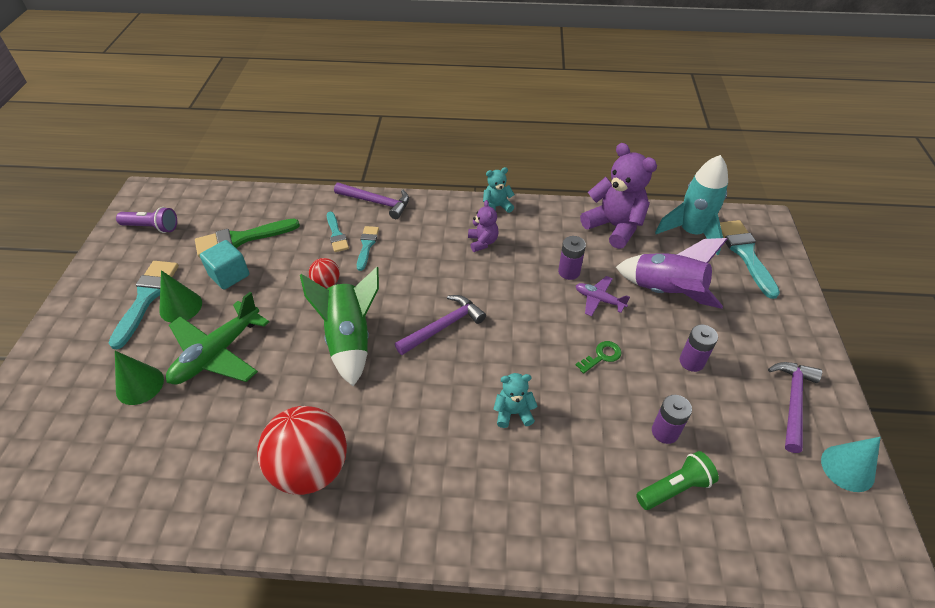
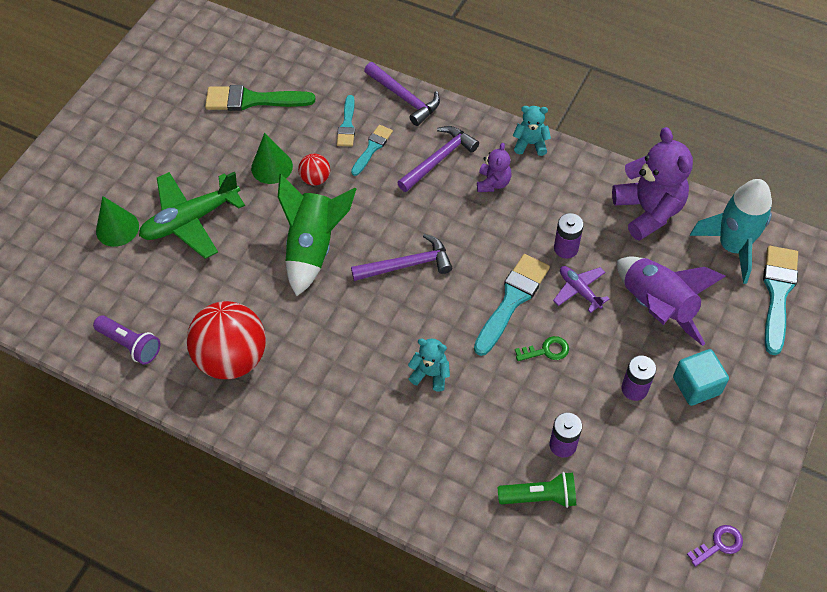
camera: 25 degrees right, 10 degrees up
(146, 298) = (146, 140): turquoise brush -> turquoise brush (512, 300)
(152, 227) = (173, 59): purple flashlight -> purple flashlight (130, 344)
(181, 306) = (174, 159): green cone -> green cone (272, 167)
(229, 275) = (228, 139): turquoise cube -> turquoise cube (696, 385)
(792, 402) = (711, 465): purple hammer -> purple hammer (439, 159)
(847, 468) = (719, 544): turquoise cone -> purple key

